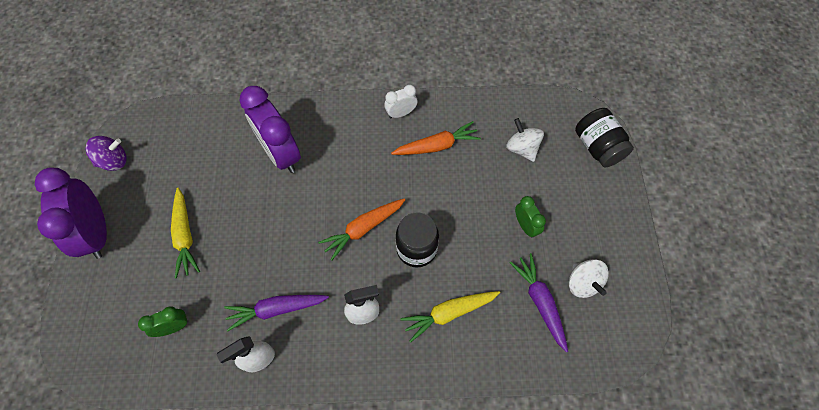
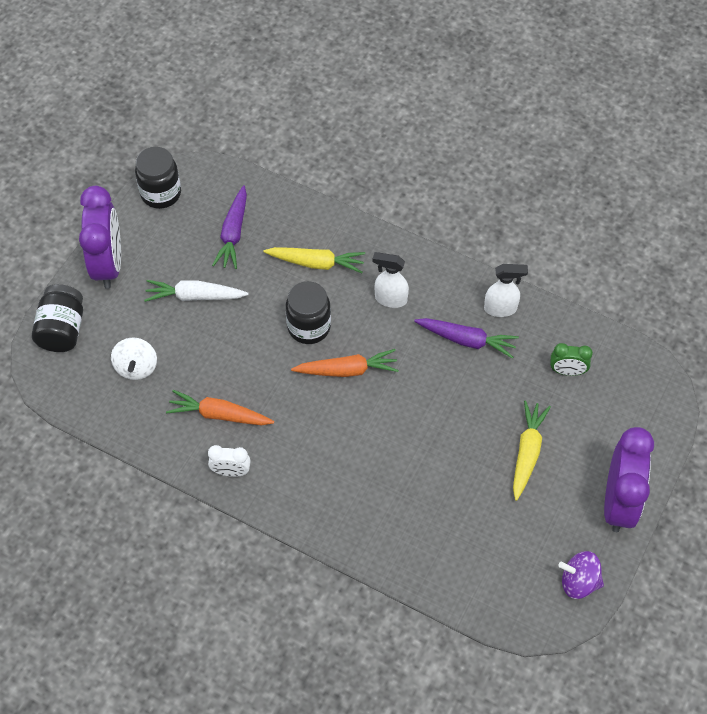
camera: 150 degrees left, 5 degrees down
(281, 153) = (388, 493): purple clock -> purple clock (108, 264)
(525, 226) = (195, 296): green clock -> white carrot
(583, 283) = (185, 229): white spinning top -> none
(632, 307) = (161, 193): none -> black jar

